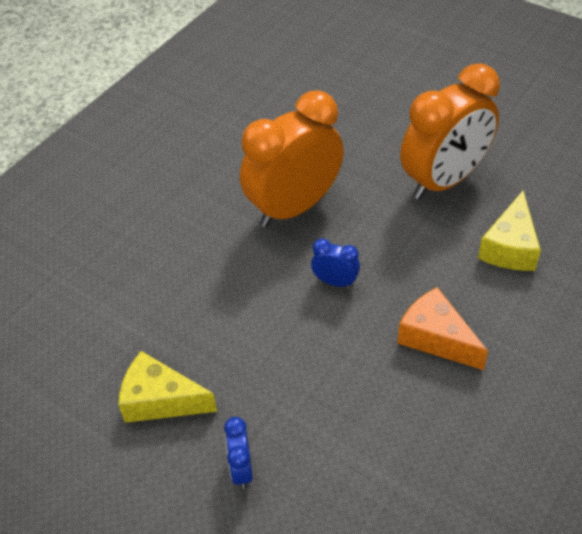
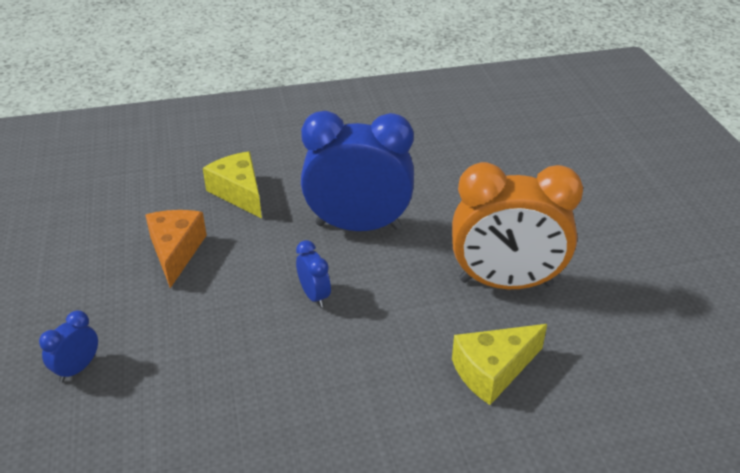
camera: 40 degrees right, 10 degrees down
(160, 400) = (98, 286): yellow cheese -> yellow cheese (239, 193)
(294, 207) = (358, 226): orange clock -> blue clock
(436, 338) = (331, 391): orange cheese -> orange cheese (176, 251)

